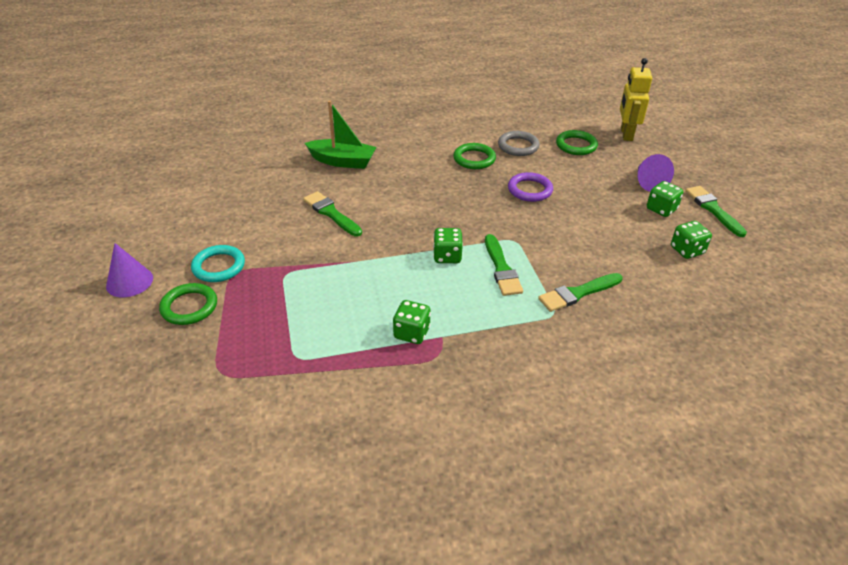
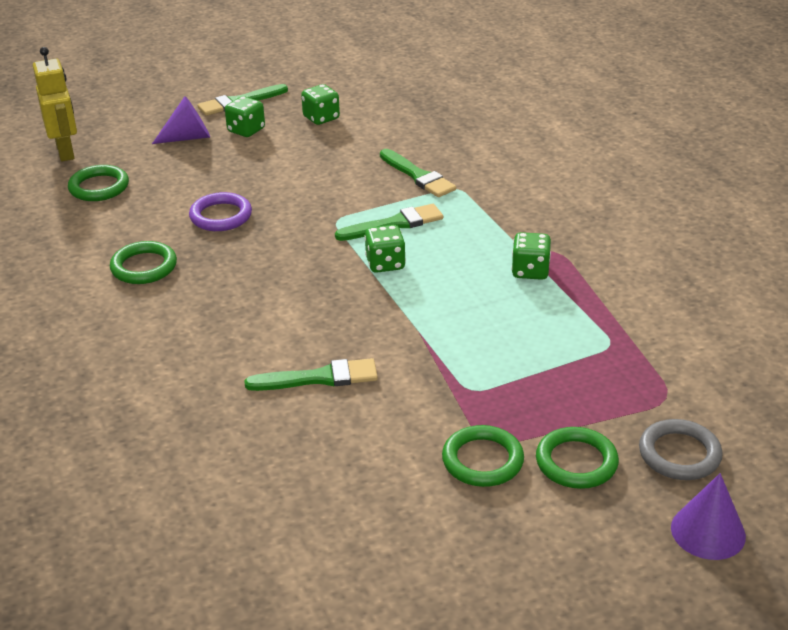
camera: 100 degrees left, 5 degrees down
(129, 282) = (556, 549): purple cone -> purple cone (708, 531)
(219, 266) = (482, 460): turquoise ring -> green ring
(331, 213) = (318, 378): green brush -> green brush turned 135 degrees counterclockwise
(342, 161) = (164, 397): green boat -> none
(518, 146) = (103, 232): grey ring -> grey ring (679, 454)
(626, 134) = (65, 152): yellow robot -> yellow robot turned 105 degrees counterclockwise

